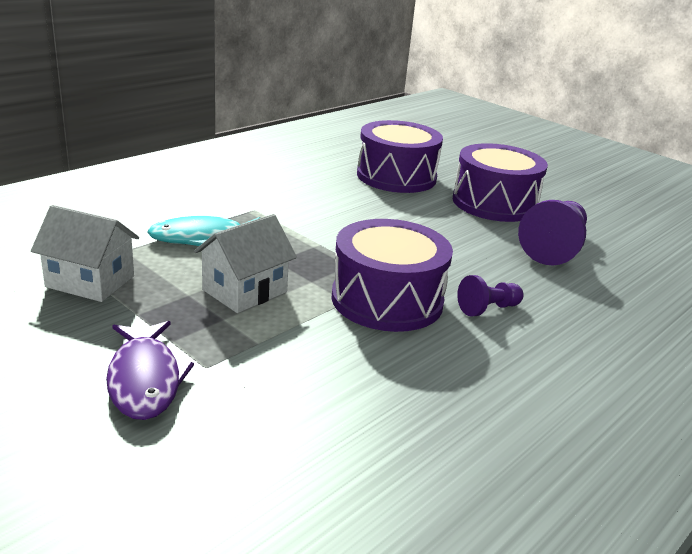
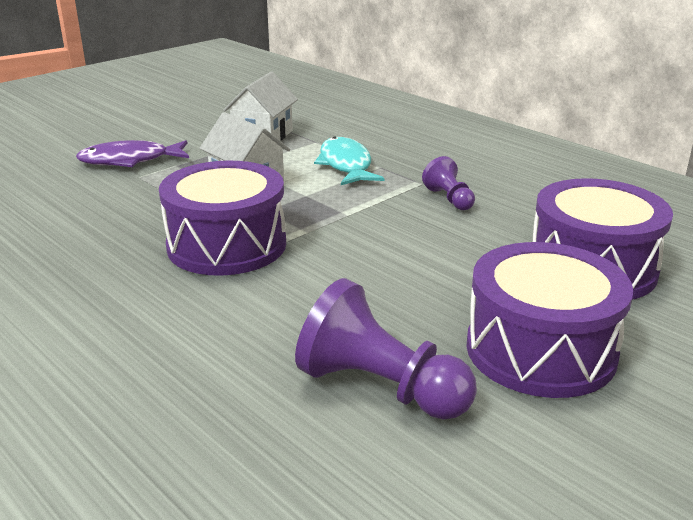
camera: 95 degrees right, 0 degrees up
(488, 309) = (201, 303): purple pawn -> purple pawn (449, 199)

